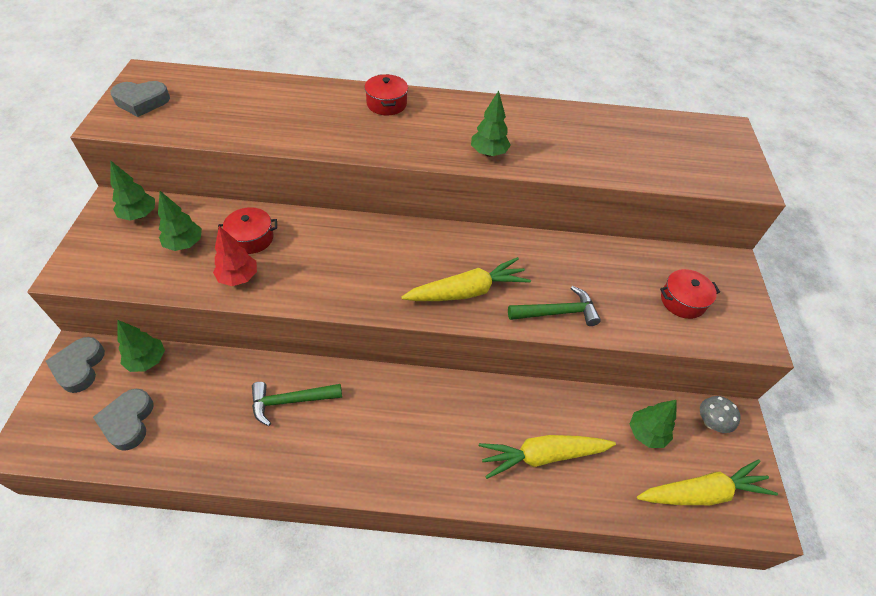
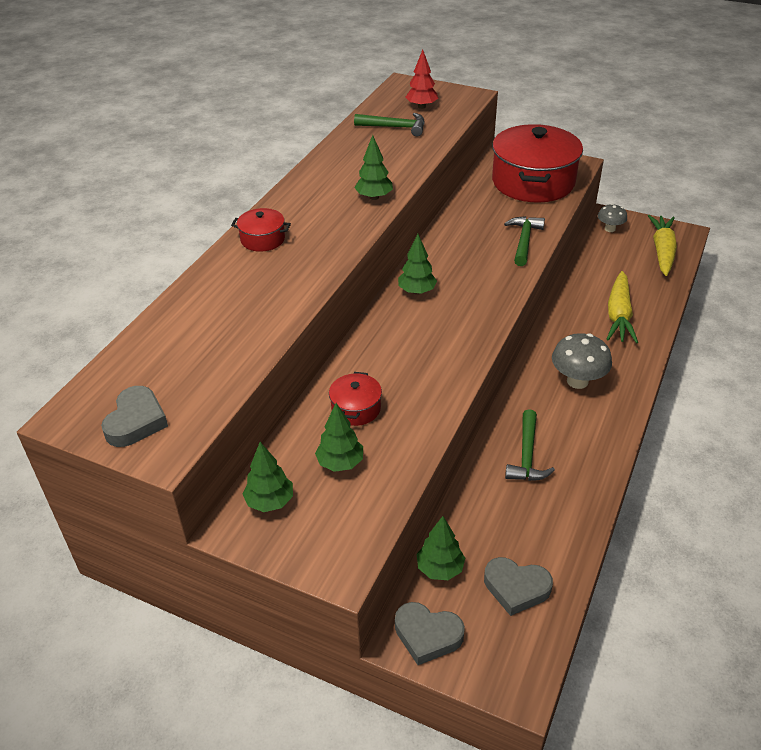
camera: 65 degrees left, 10 degrees down
(238, 278) = (410, 424): red tree -> red tree (421, 106)
(412, 429) = (577, 381): none -> grey mushroom
(467, 291) = (484, 281): yellow carrot -> none
(631, 140) = (395, 127): none -> green hammer
(646, 433) = (611, 260): green tree -> green tree (417, 291)
(682, 301) = (533, 182): red pot -> red pot, size x2.27

